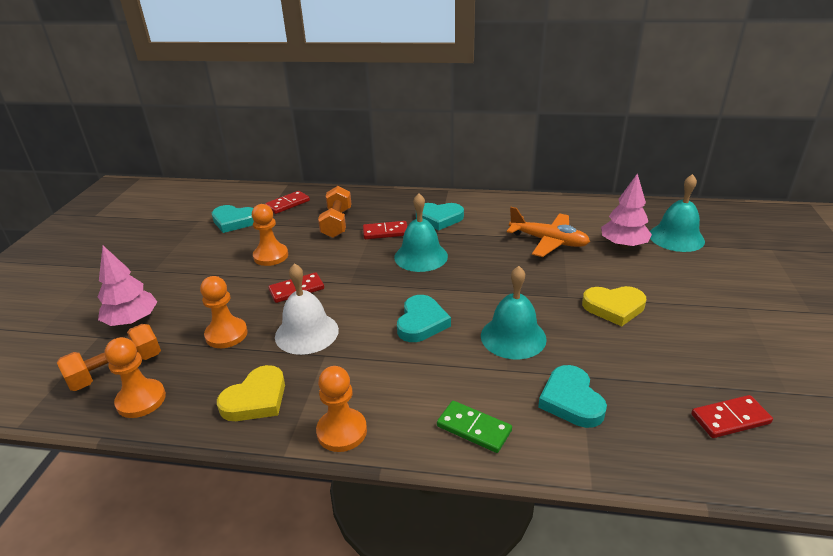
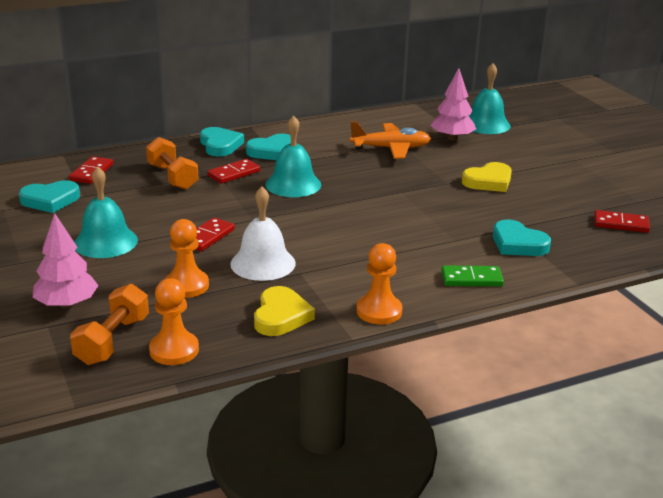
camera: 35 degrees left, 5 degrees down
(271, 256) = (140, 219): orange pawn -> none
(421, 322) = (354, 229): turquoise heart -> turquoise heart (220, 145)
(513, 337) = (437, 219): turquoise bell -> turquoise bell (105, 242)
(730, 419) = (621, 224): red domino -> red domino turned 60 degrees clockwise

